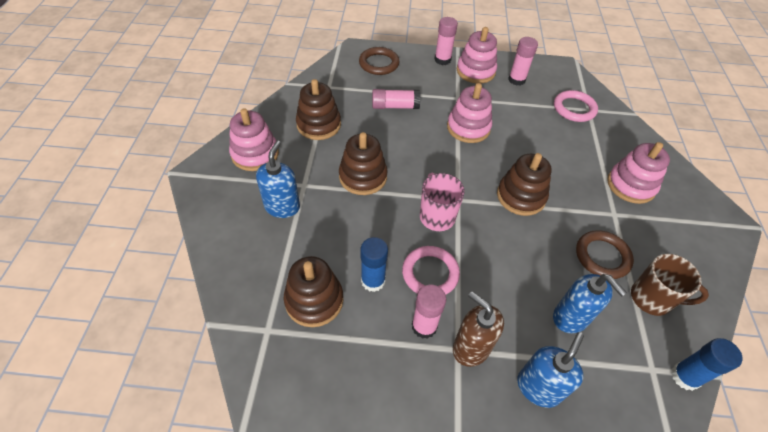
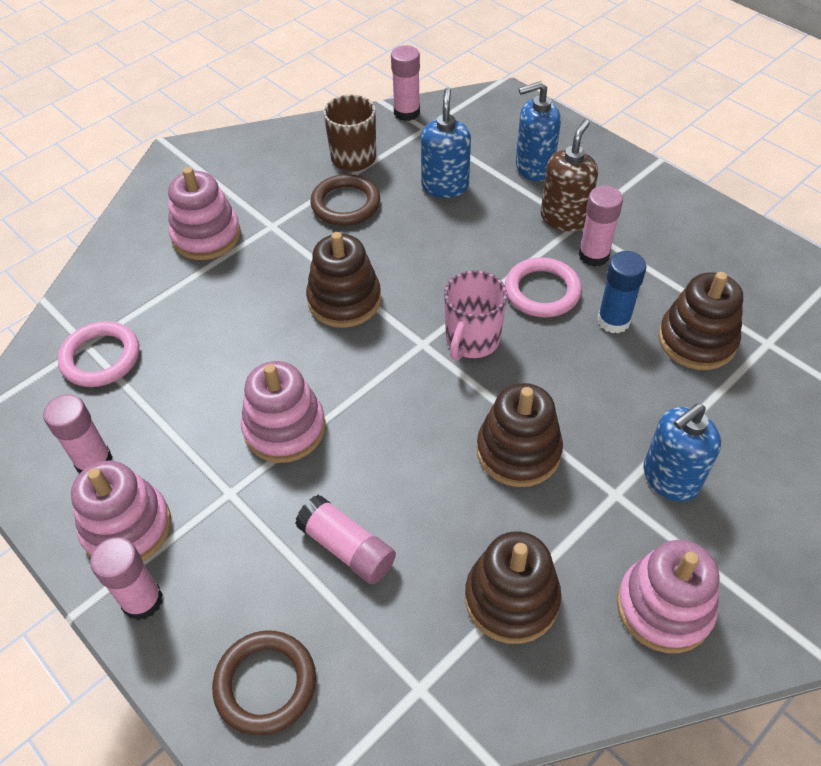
camera: 135 degrees left, 0 degrees up
(471, 348) = (564, 218): brown soap dispenser -> brown soap dispenser turned 150 degrees counterclockwise
(685, 377) = (406, 112): blue glue stick -> pink glue stick

